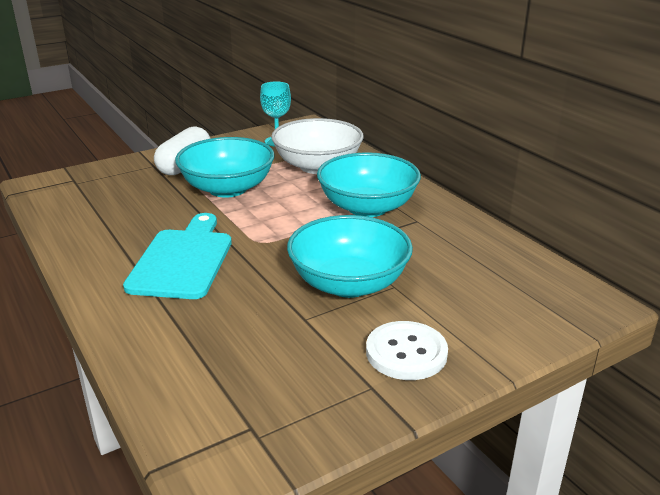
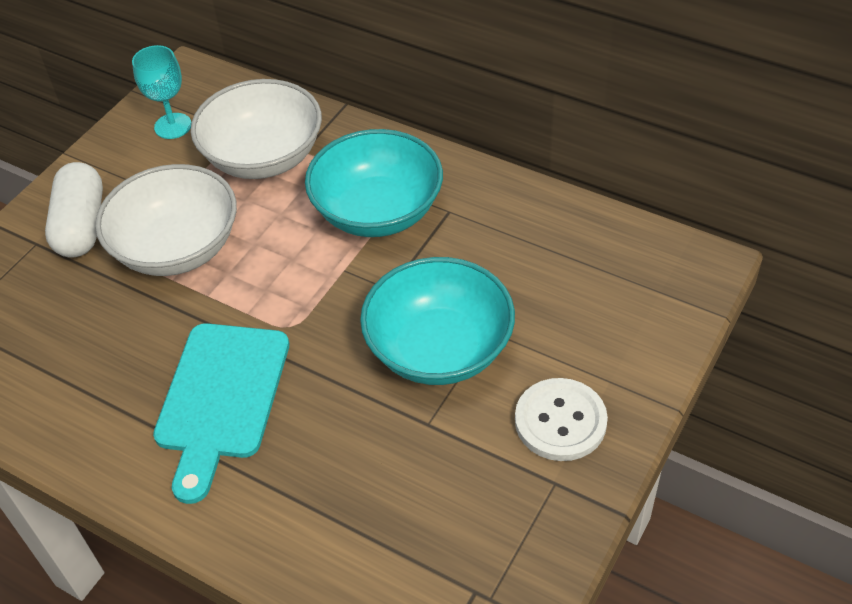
camera: 25 degrees left, 20 degrees up
(183, 260) = (221, 398): turquoise cutting board -> turquoise cutting board turned 150 degrees counterclockwise
(227, 188) = (177, 248): turquoise bowl -> white bowl

